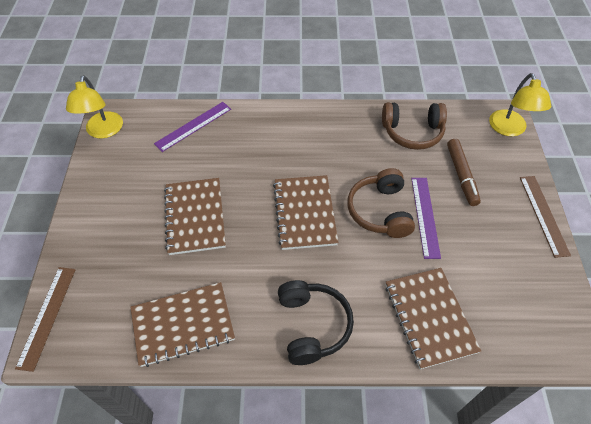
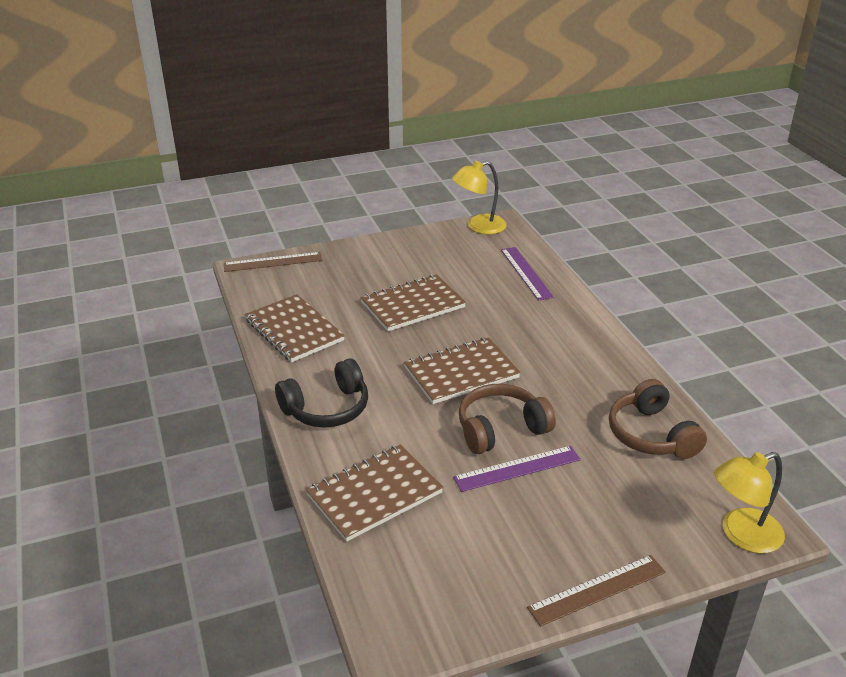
camera: 70 degrees right, 20 degrees down
(193, 126) = (526, 273): purple ruler -> purple ruler turned 45 degrees clockwise
(461, 175) = (609, 493): brown marker -> none

